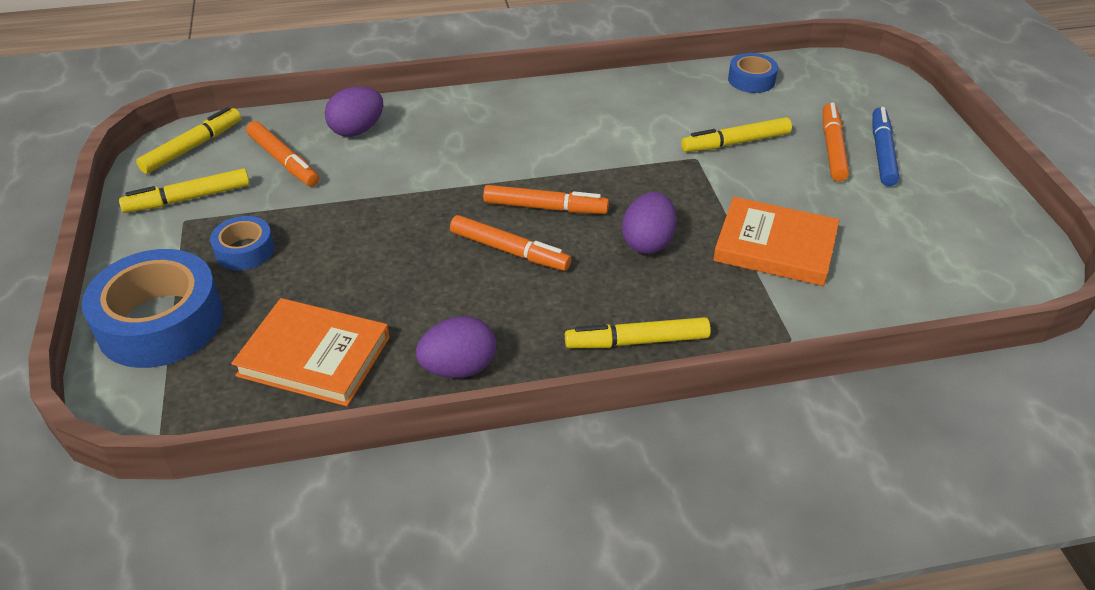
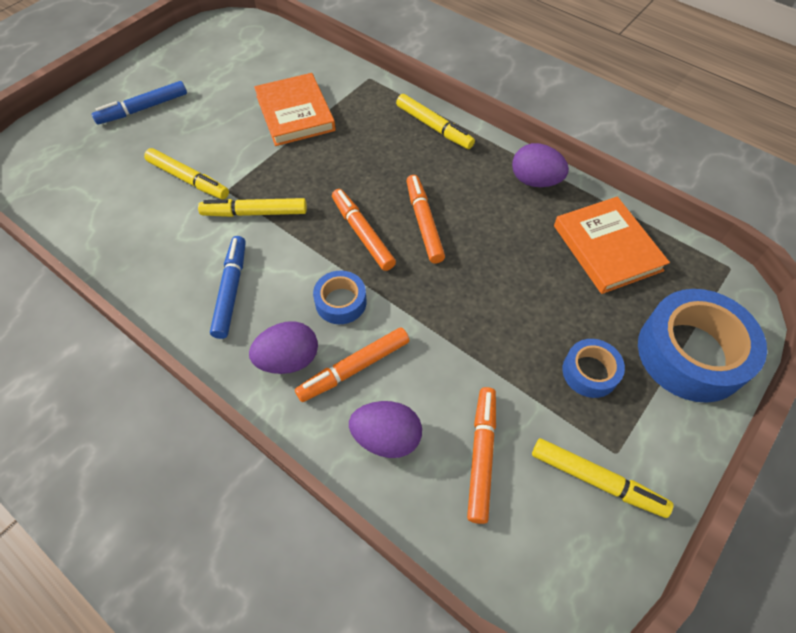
camera: 130 degrees left, 15 degrees up
(192, 147) = (546, 565): yellow marker -> yellow marker (255, 213)
(573, 118) = (231, 290): none -> blue marker
(647, 242) = (347, 165): purple egg -> purple egg (288, 359)
(751, 80) = (79, 213): blue tape -> blue tape (341, 302)
(832, 148) = (156, 131): orange marker -> orange marker (354, 368)

